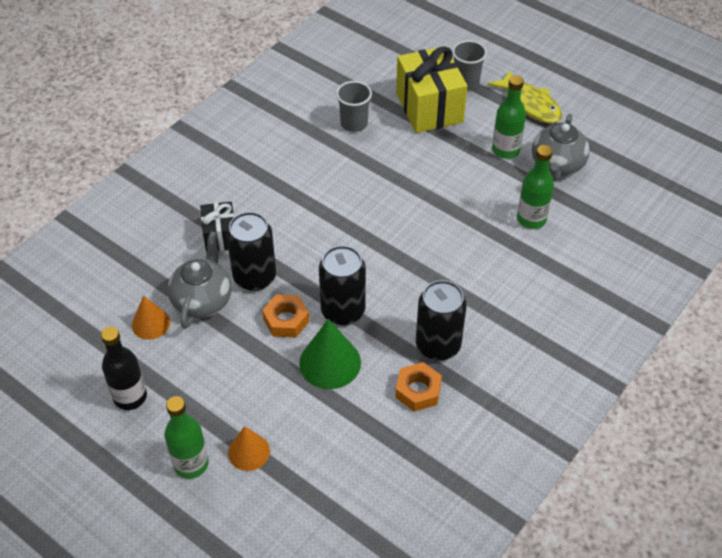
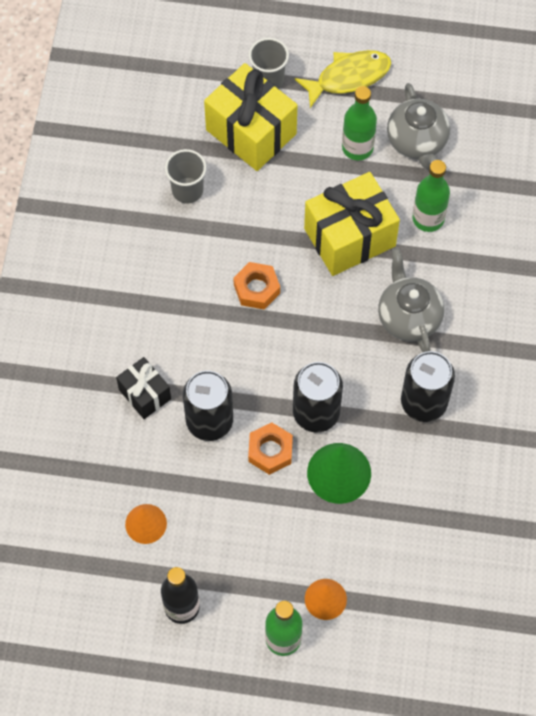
camera: 30 degrees left, 15 degrees up
(203, 300) = (177, 473): grey teapot -> grey teapot (408, 317)
(418, 391) = (434, 458): orange nut -> orange nut (257, 289)
(457, 204) = (349, 237): none -> yellow gift
(530, 104) = (348, 77): yellow fish -> yellow fish turned 45 degrees counterclockwise

